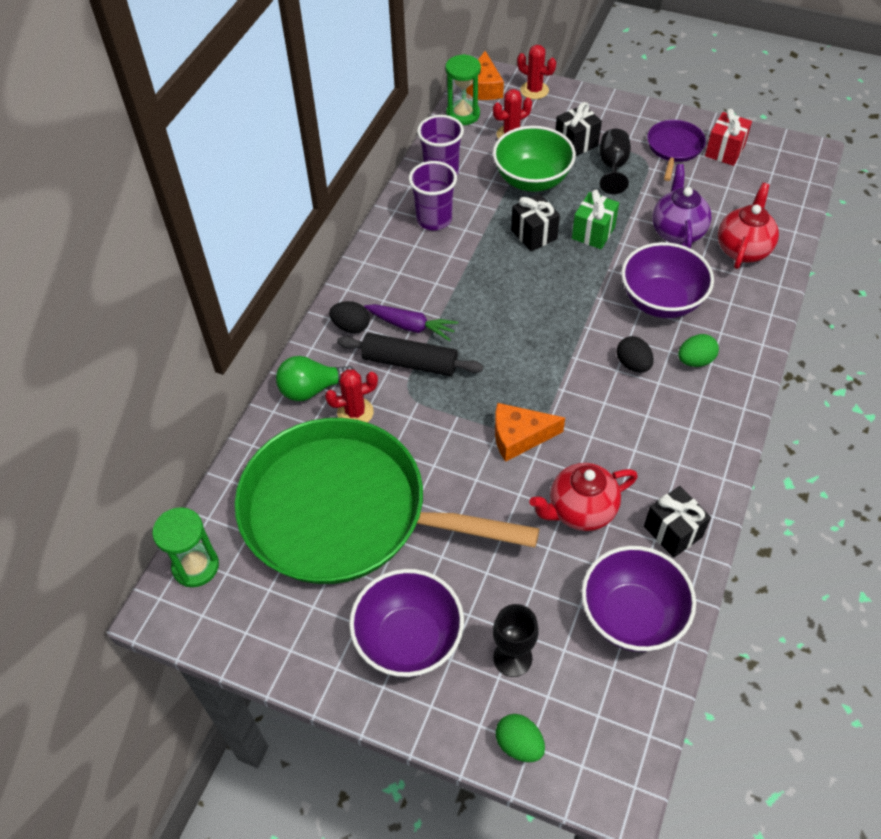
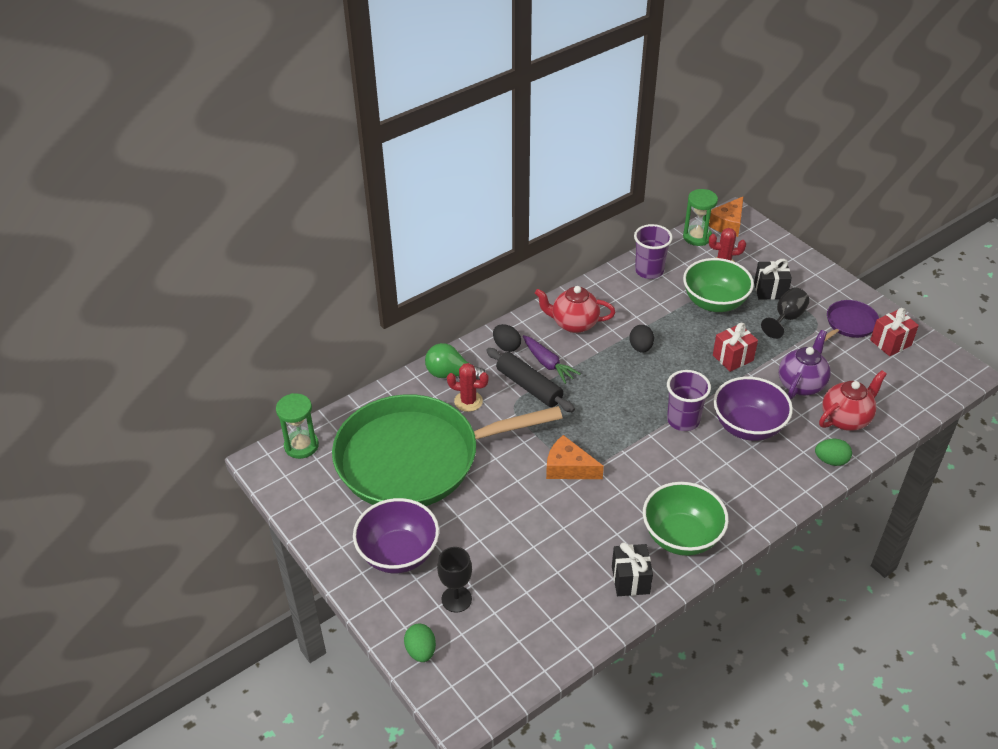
camera: 30 degrees right, 10 degrees down
(344, 511) = (415, 458): green pan -> green pan turned 60 degrees counterclockwise
(434, 219) = (619, 300): purple cup -> purple cup (683, 420)
(534, 90) = (767, 240): red cactus -> none
(534, 234) = (685, 340): black gift -> none
(580, 511) = (574, 534): red teapot -> red teapot (574, 324)
(593, 233) = (733, 358): green gift -> red gift
(632, 616) = (557, 616): purple bowl -> none
(633, 364) = (690, 459): black egg -> black egg (640, 347)
(686, 455) = (681, 536): none -> green bowl
(695, 361) = (741, 478): green egg -> green egg (831, 460)

